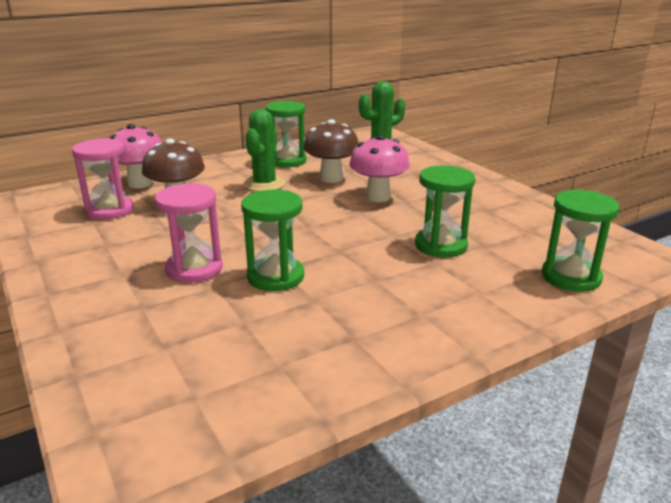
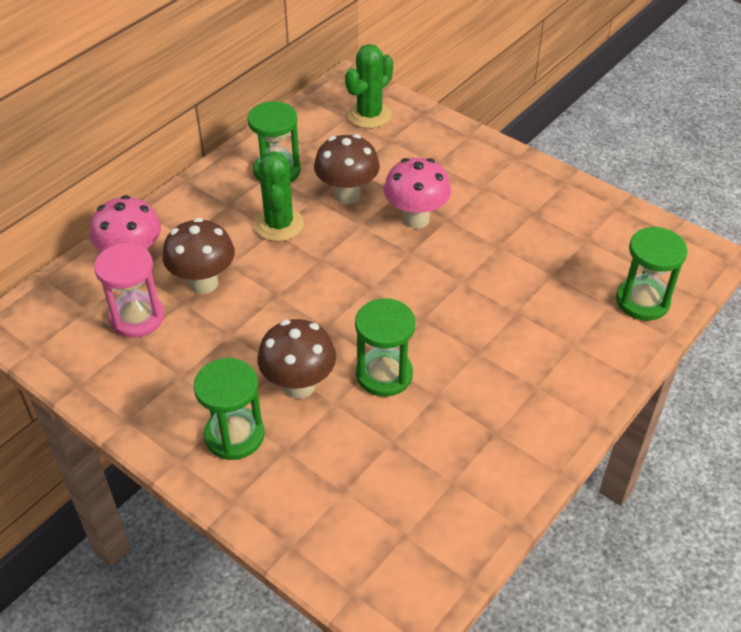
camera: 20 degrees left, 20 degrees up
(194, 269) = (299, 386): pink hourglass -> brown mushroom
(440, 245) = (513, 285): green hourglass -> green hourglass (234, 435)

